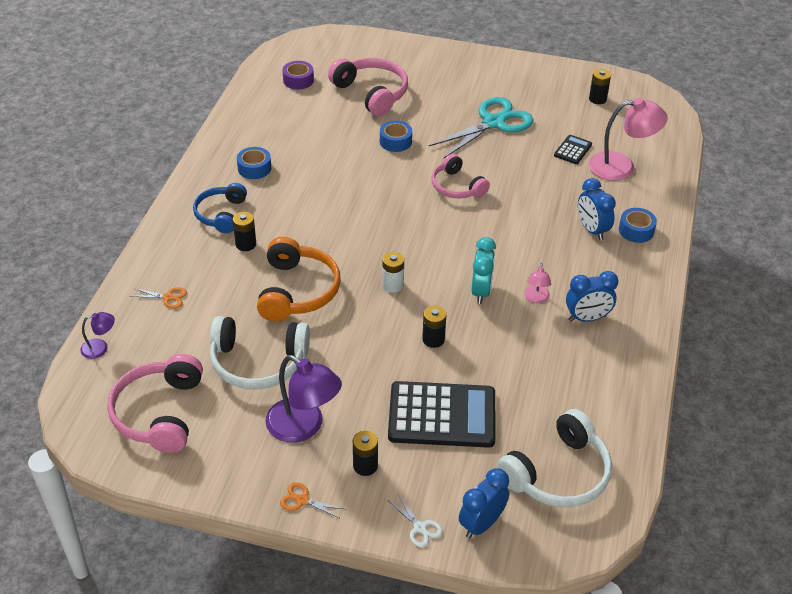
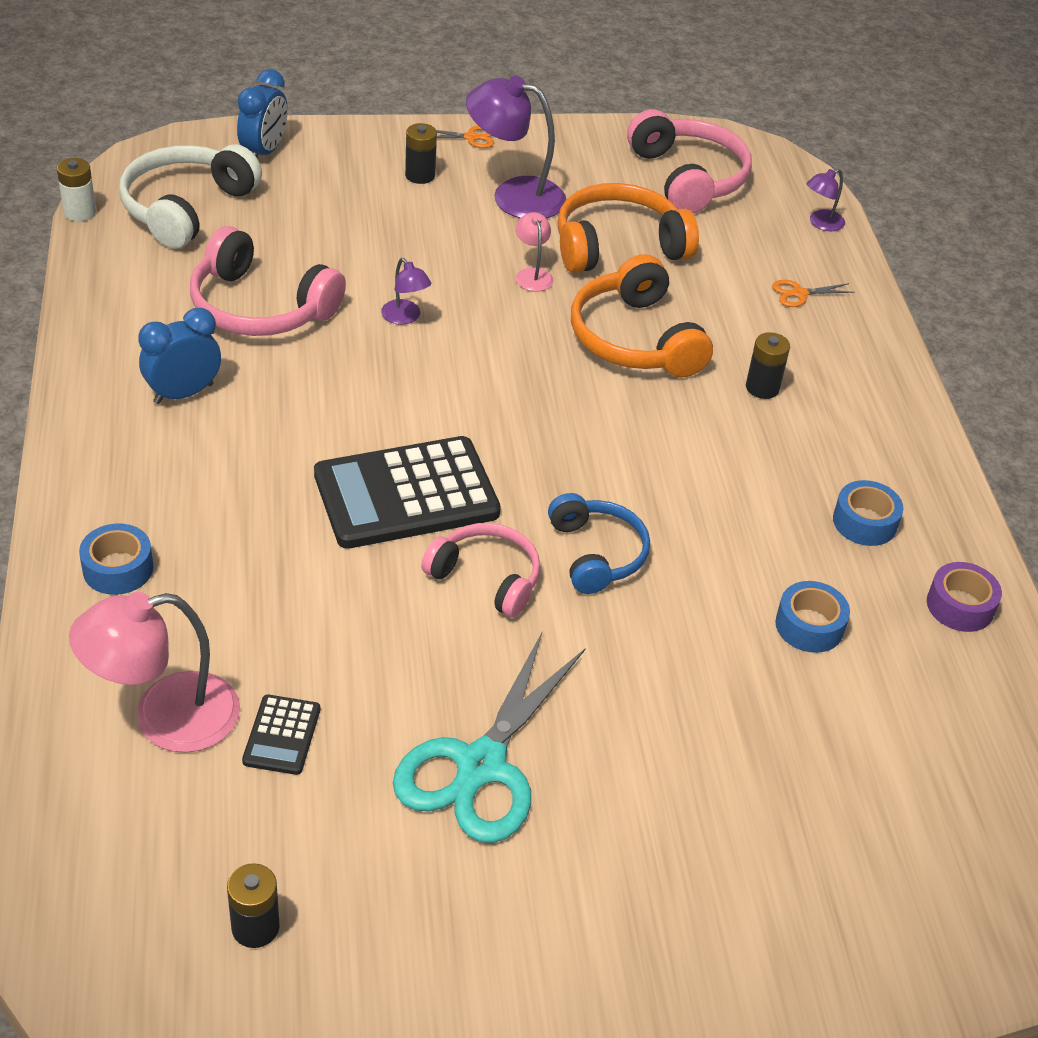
camera: 155 degrees right, 0 degrees up
(221, 214) = (841, 426): blue headphones -> blue headphones (596, 554)
(258, 362) = (618, 246): white headphones -> orange headphones
(298, 80) = (968, 768): purple tape -> purple tape (960, 606)
(372, 93) = (789, 776): pink headphones -> pink headphones (260, 307)
(393, 285) = (503, 377): white battery -> white battery (80, 212)
(395, 141) = (658, 653): blue tape -> blue tape (809, 626)
(420, 528) = (331, 138): white scissors -> none
(433, 339) = (405, 317): black battery -> purple lamp
(442, 416) = (352, 236): black calculator -> black calculator (406, 494)
(481, 291) = (363, 397): turquoise clock -> none
(536, 298) = (272, 405): pink lamp -> pink lamp (532, 274)
(592, 230) = (203, 549): blue clock -> none

